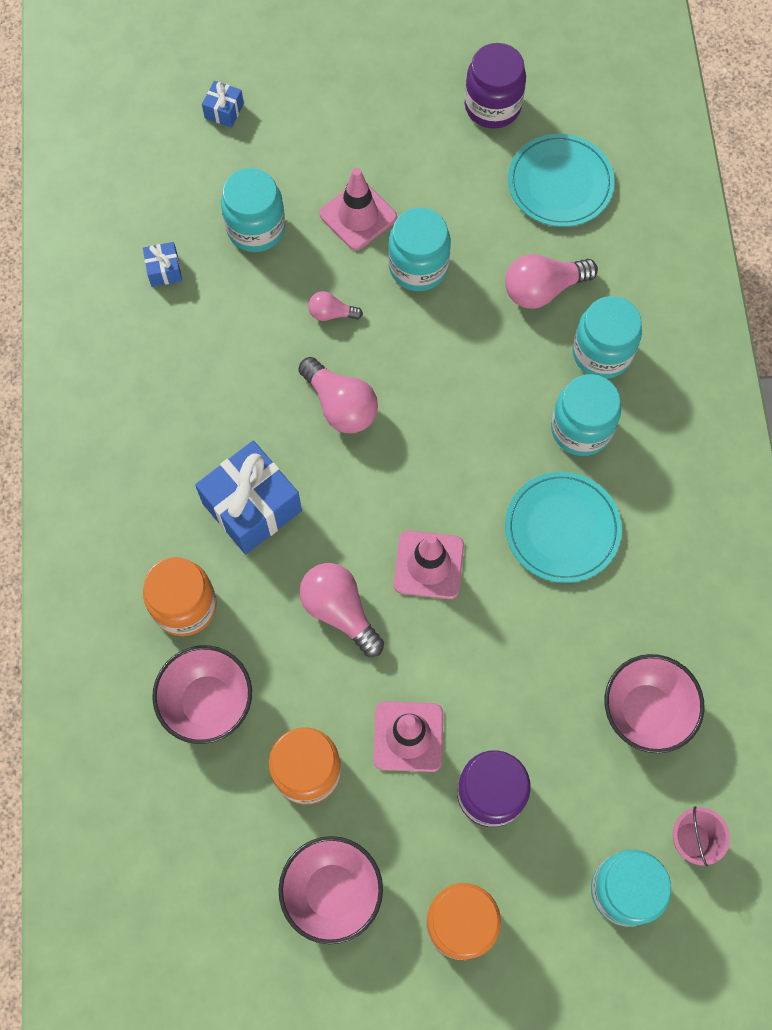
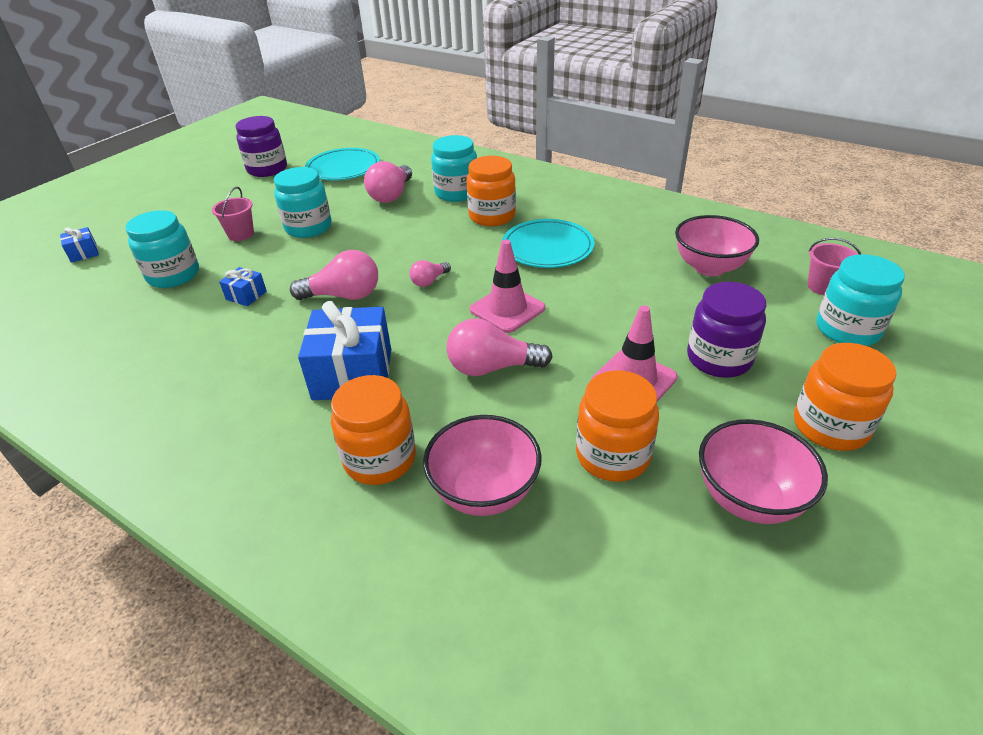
camera: 50 degrees left, 30 degrees down
(164, 270) = (121, 329): blue gift -> blue gift (246, 295)
(331, 313) = (279, 271): pink light bulb -> pink light bulb (429, 281)
(358, 216) = (241, 234): pink traffic cone -> pink bucket
(581, 429) = (492, 216): turquoise jar -> orange jar

